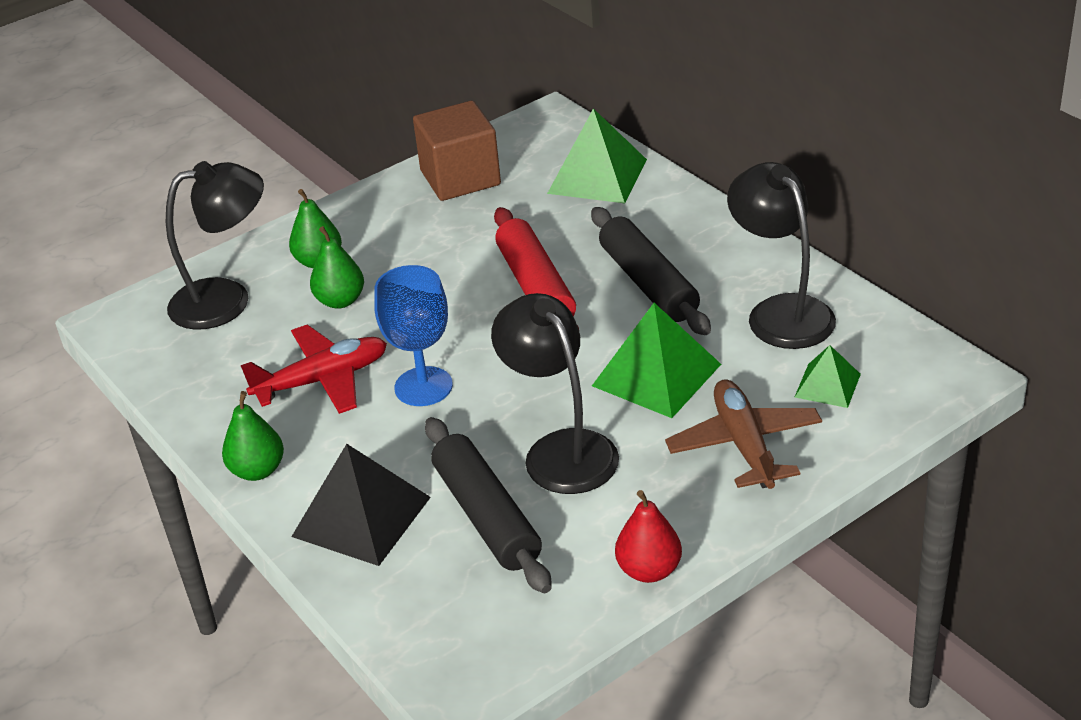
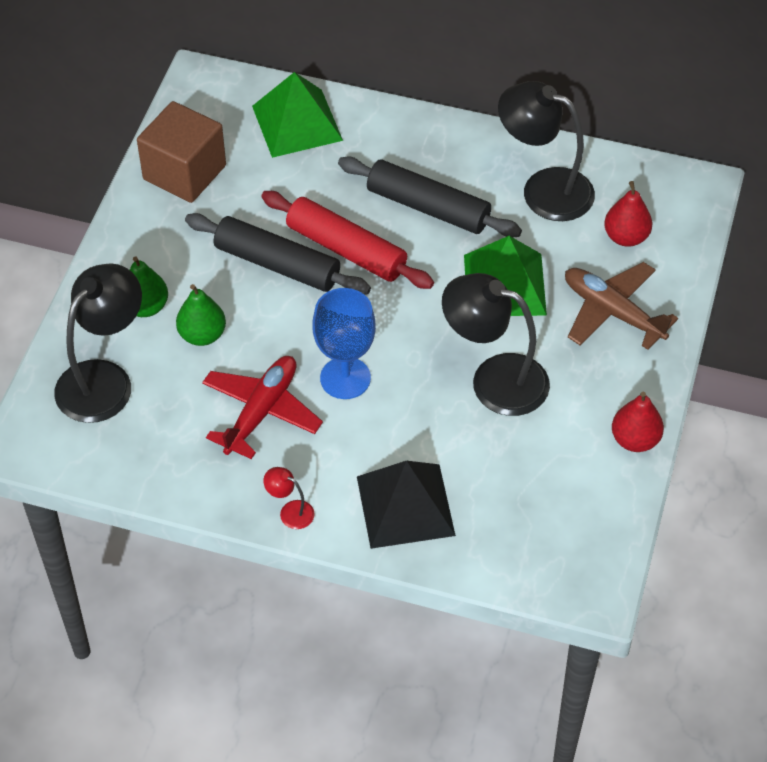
camera: 40 degrees left, 15 degrees up
(257, 470) = (290, 511): green pear -> red lamp
(486, 516) = (492, 458): black rolling pin -> black rolling pin (277, 264)
(827, 385) = (626, 237): green pyramid -> red pear

